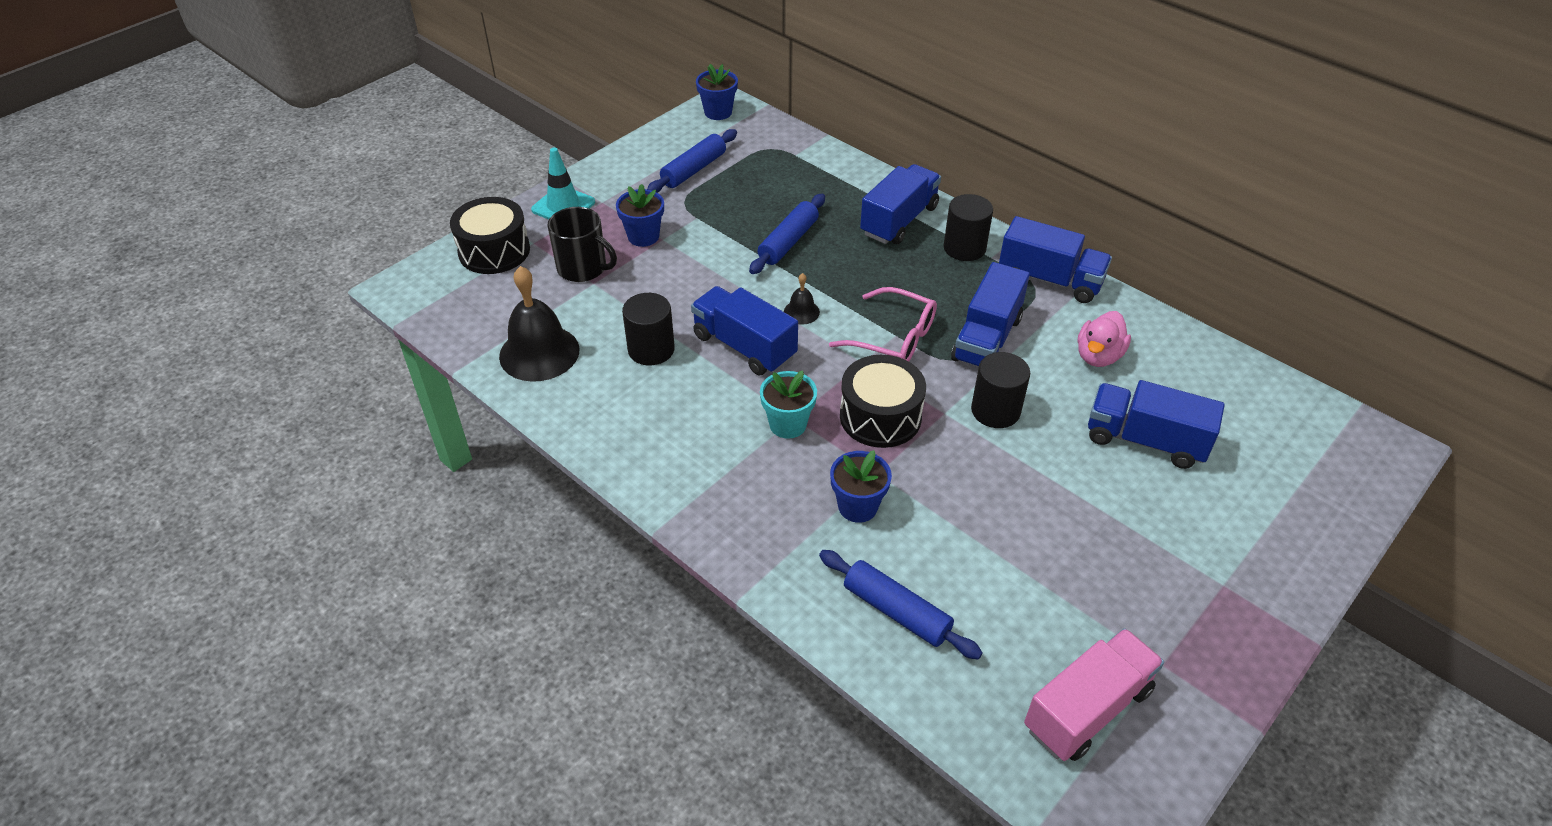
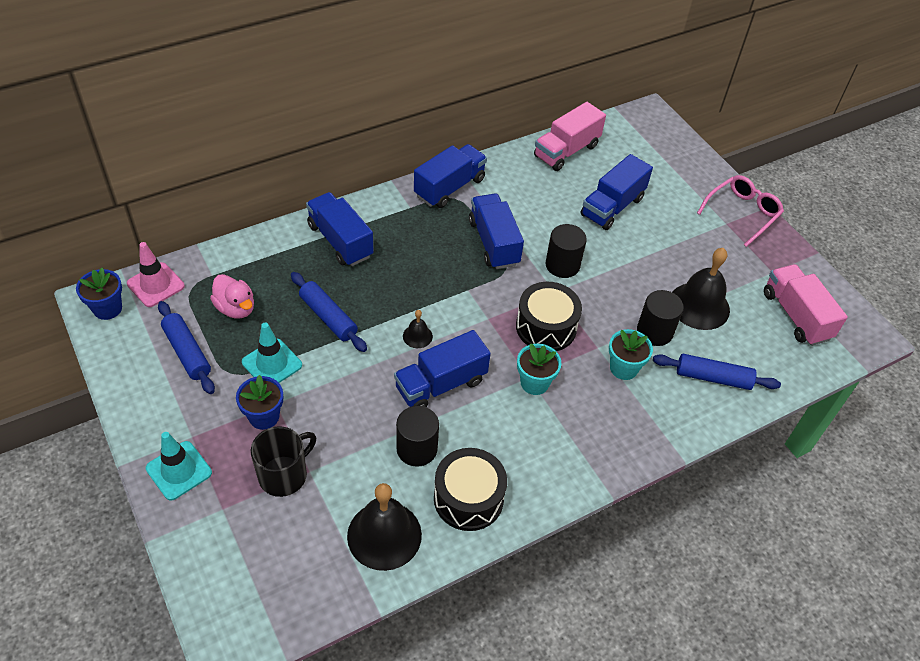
camera: 75 degrees left, 5 degrees up
(494, 251) = (216, 546): black drum -> black drum (468, 498)
(708, 223) = (272, 364): none -> turquoise traffic cone
(761, 128) = (156, 285): none -> pink traffic cone
(857, 506) = (623, 368): blue flower pot -> turquoise flower pot
(894, 338) = (470, 291): pink glasses -> pink glasses (742, 213)
(896, 611) = (713, 377): blue rolling pin -> blue rolling pin turned 45 degrees clockwise
(964, 248) = (392, 217): black cylinder -> black cylinder (654, 331)
(987, 339) = (493, 242): blue truck -> blue truck turned 150 degrees counterclockwise
(1023, 574) = (699, 305): none -> black bell
(1098, 356) = (533, 196): pink duck -> pink duck (236, 308)
(1214, 370) = (566, 151): none -> pink truck

